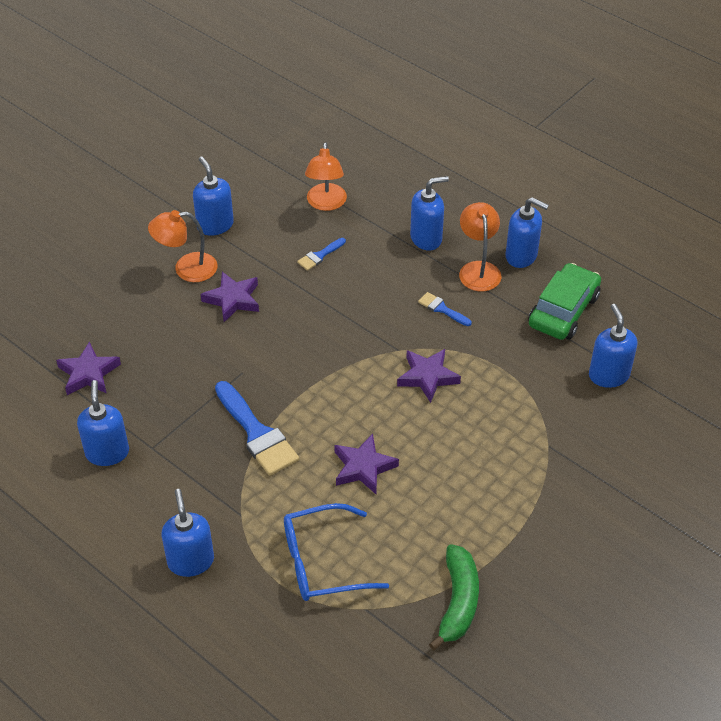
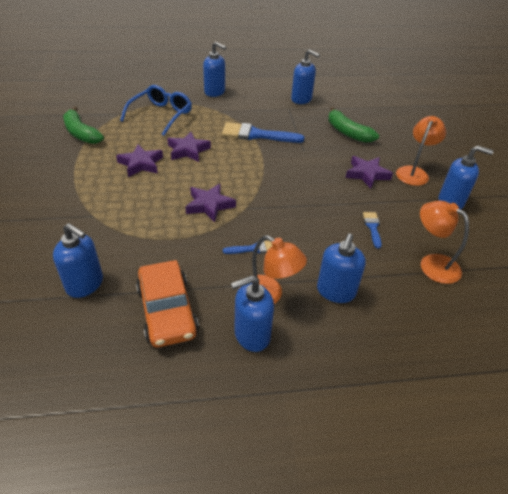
camera: 130 degrees right, 5 degrees down
(88, 373) = (359, 114): purple star -> purple star (141, 164)
(154, 359) = (347, 132): none -> green banana
(563, 310) = (167, 311): green car -> orange car

